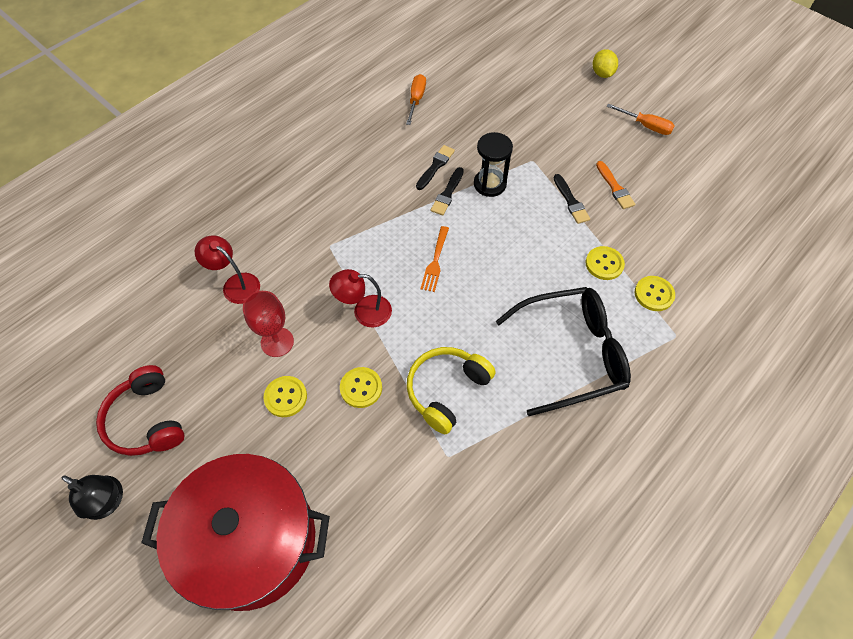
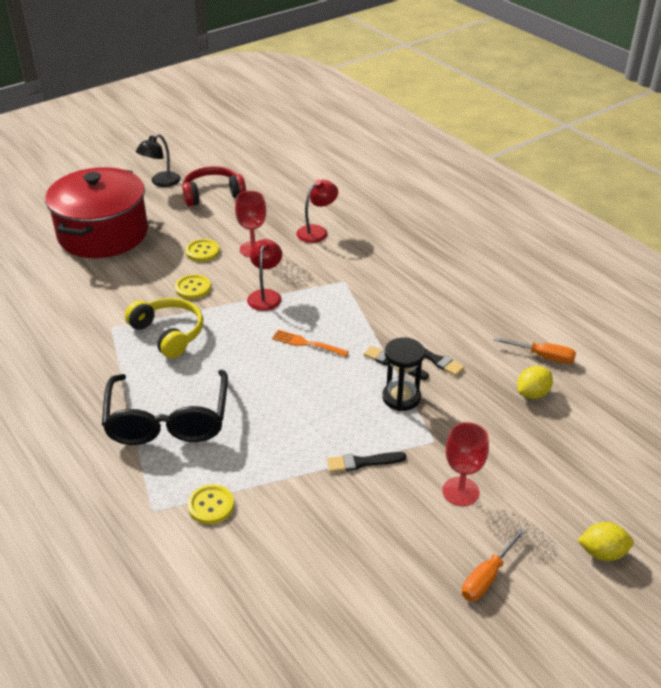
camera: 100 degrees right, 20 degrees down
(462, 106) = (532, 393): none -> yellow lemon
(578, 142) = (460, 491): none -> red goblet
(604, 264) = (265, 471): yellow button -> none
(615, 187) = (376, 510): orange brush -> none

